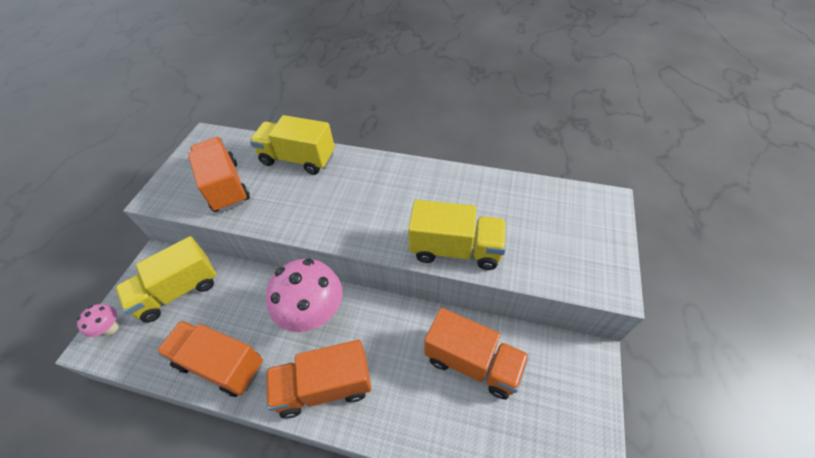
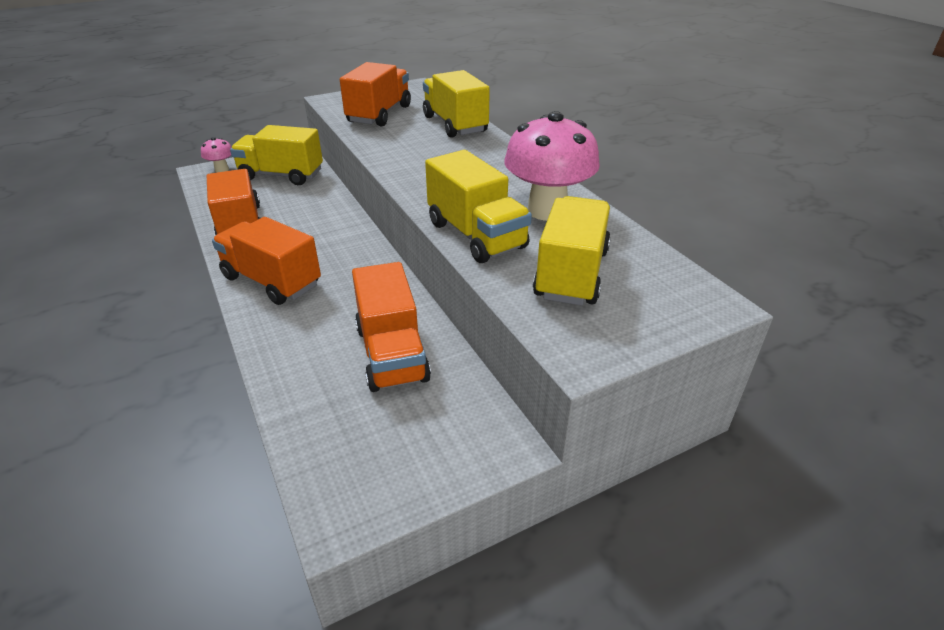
camera: 45 degrees right, 15 degrees down
(314, 314) = (334, 241): pink mushroom -> pink mushroom (547, 210)
(536, 235) = (571, 274): none -> yellow truck

